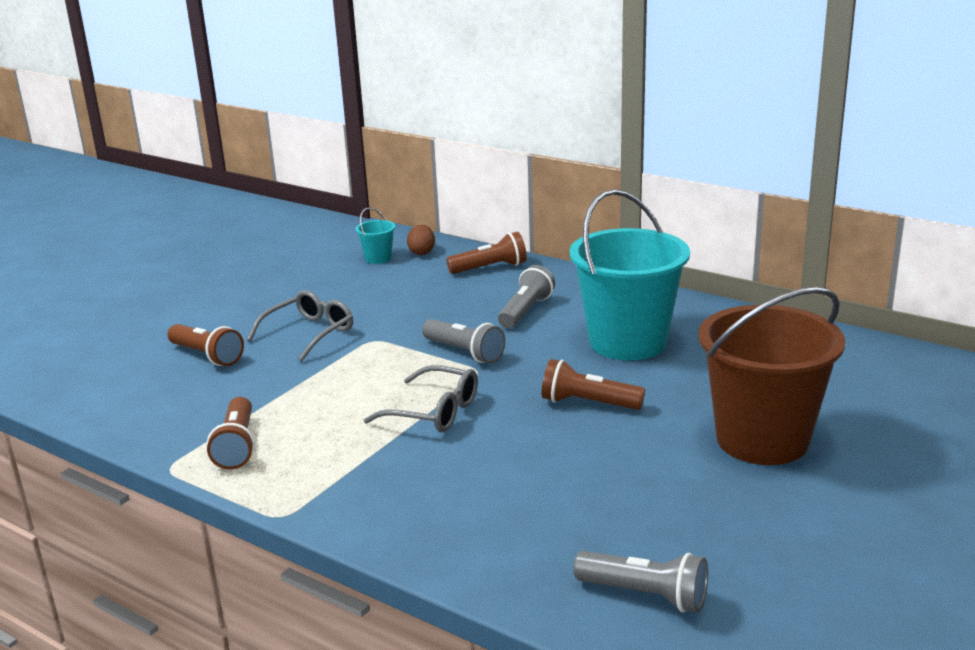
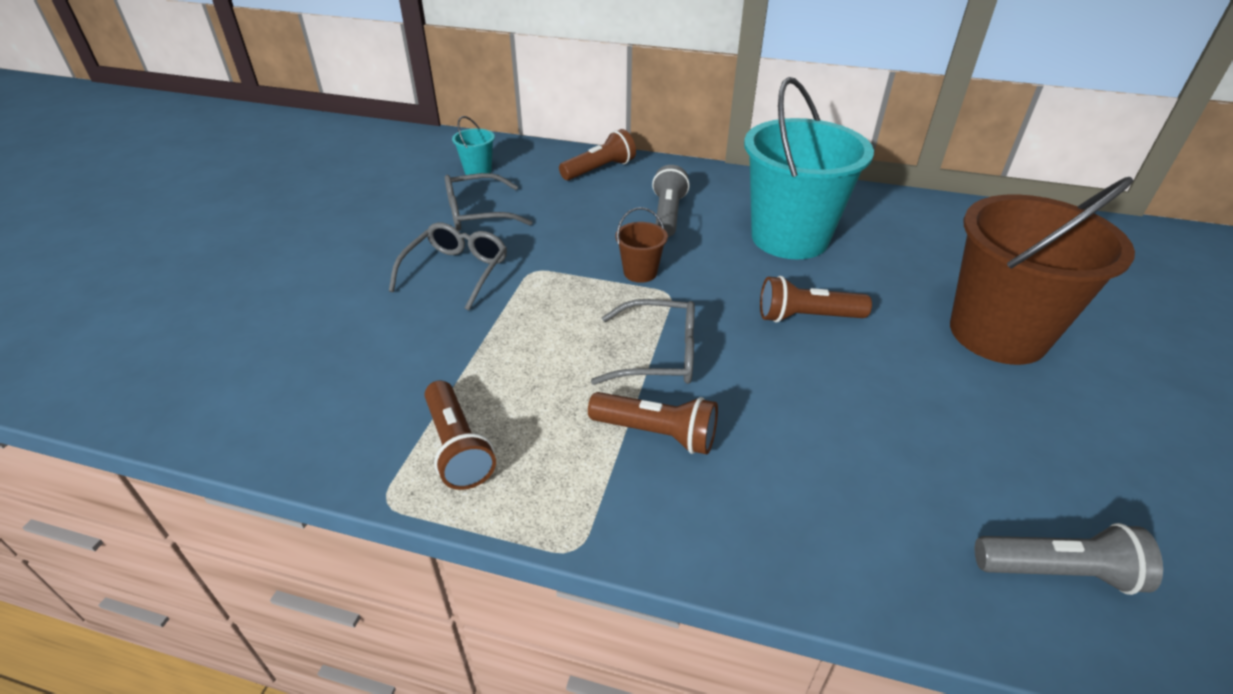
camera: 20 degrees left, 15 degrees up
(207, 356) = (350, 319): brown flashlight -> brown flashlight (657, 433)
(355, 292) = (477, 213): none -> grey glasses
(422, 252) = (519, 159): brown egg -> none
(464, 352) = (640, 272): grey flashlight -> brown bucket

